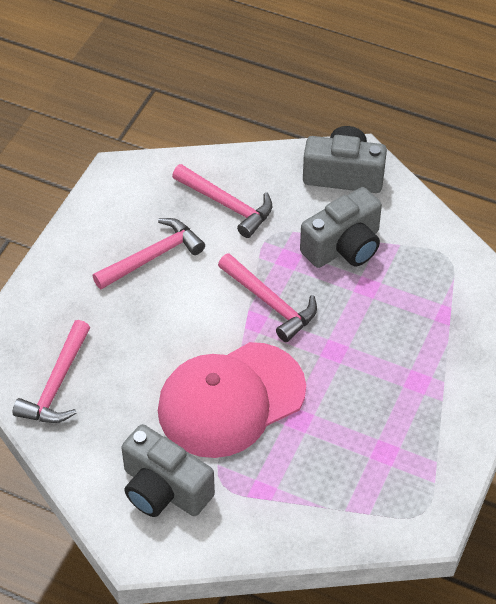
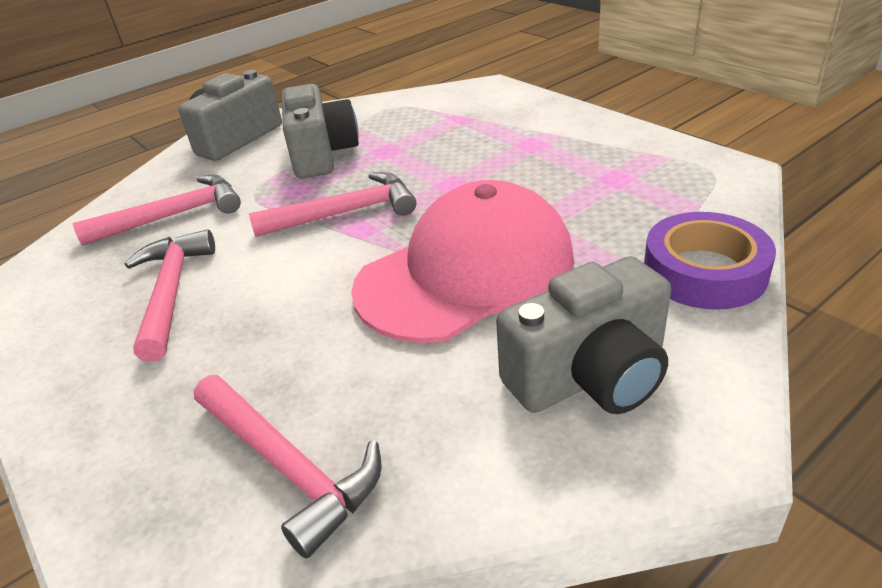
camera: 60 degrees left, 15 degrees down
(230, 400) = (466, 273): pink cap -> pink cap turned 120 degrees counterclockwise
(282, 527) = (704, 271): none -> purple tape

